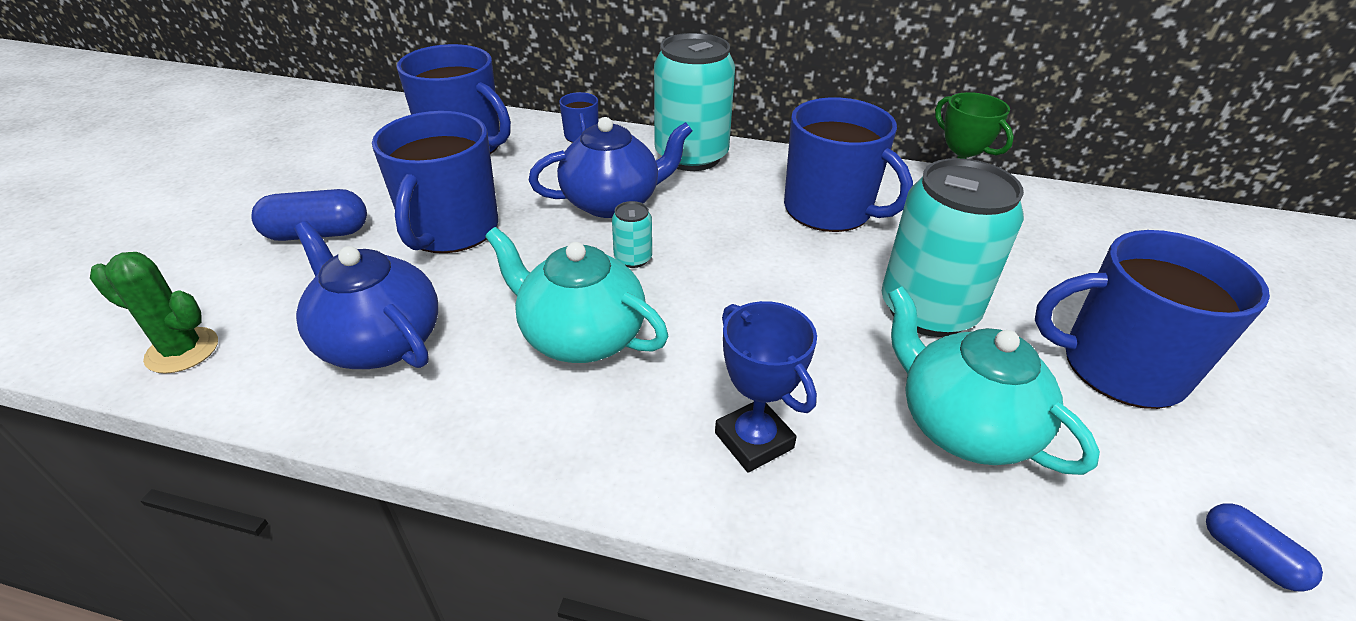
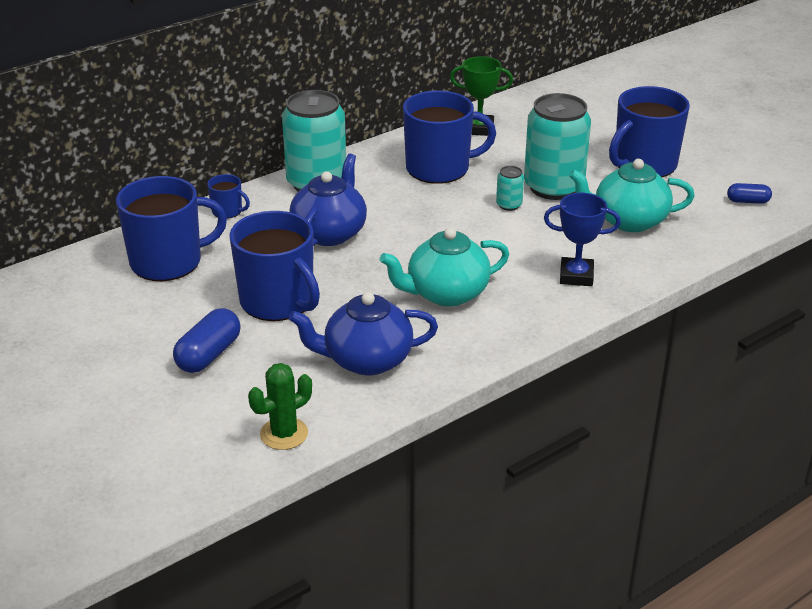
camera: 50 degrees left, 5 degrees down
(633, 258) = (398, 250): turquoise can -> turquoise can (509, 205)

